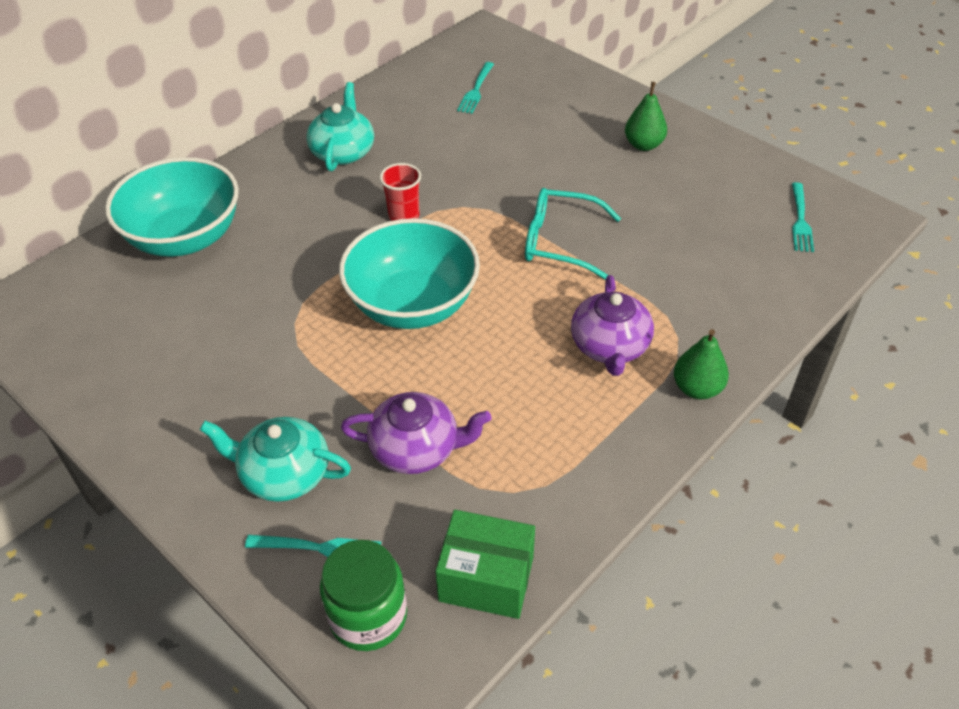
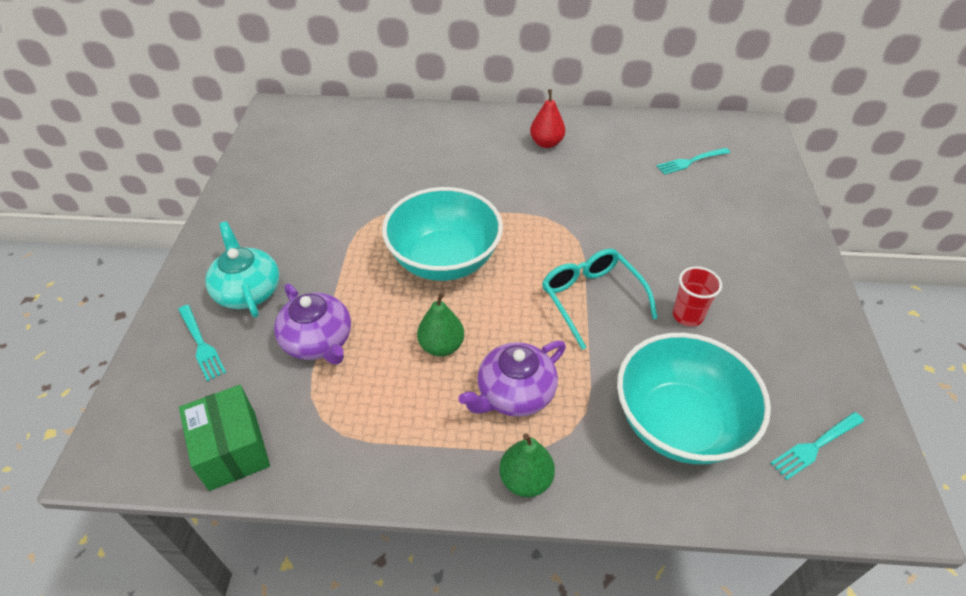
camera: 50 degrees right, 0 degrees up
(185, 238) = (397, 132): turquoise bowl -> turquoise bowl (679, 423)
(343, 152) = (546, 143): turquoise teapot -> red pear
(368, 616) = (162, 403): green jar -> none
(404, 216) = (521, 205): red cup -> red cup (687, 316)
(643, 145) = (762, 284): green pear -> green pear (441, 346)

